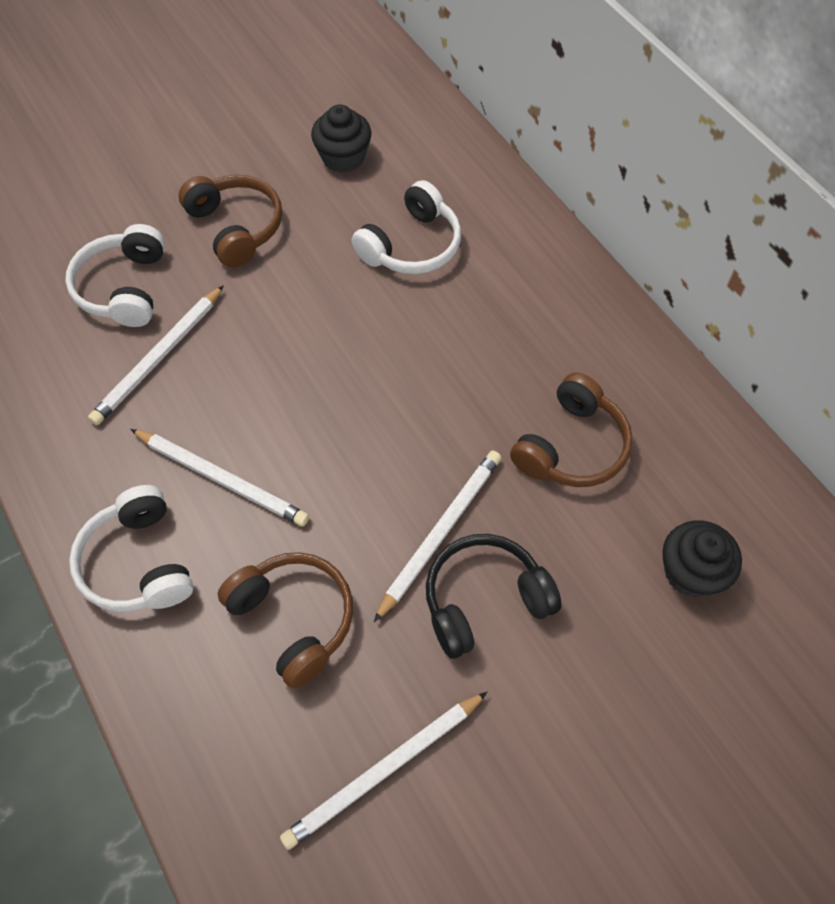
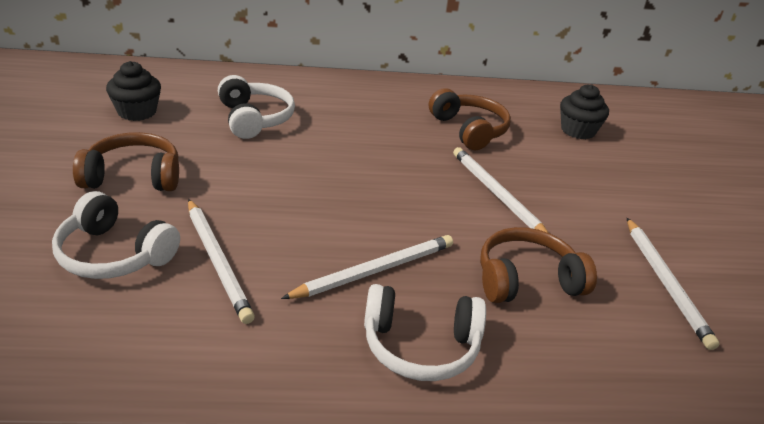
camera: 65 degrees left, 25 degrees down
(484, 600) = (558, 198): black headphones -> none

